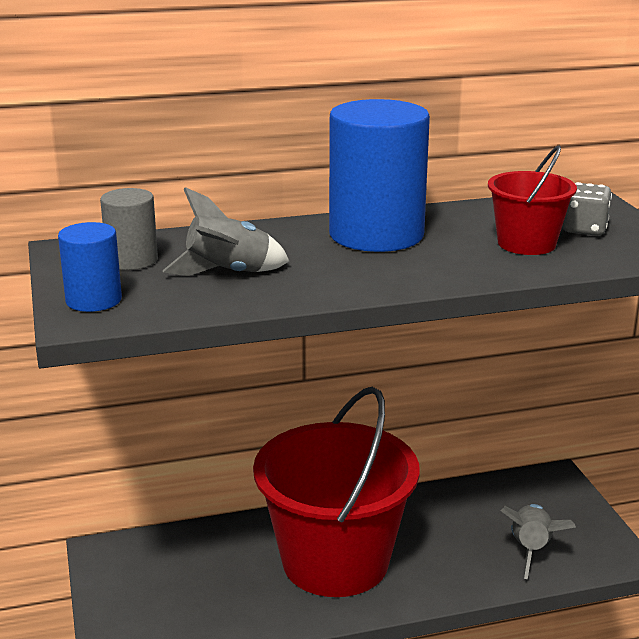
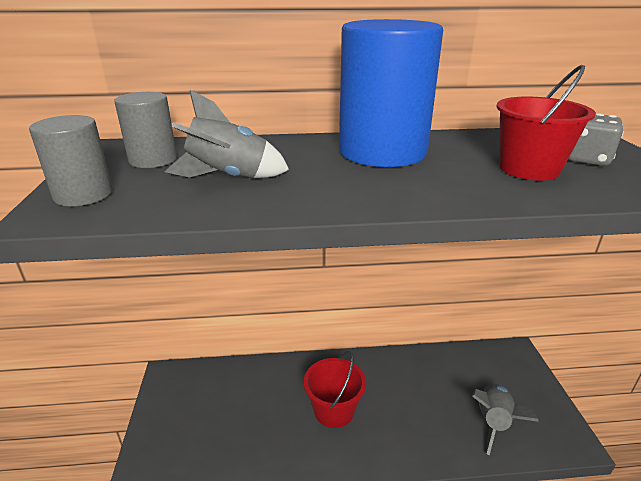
camera: 10 degrees right, 5 degrees up
(93, 300) = (83, 194): blue cylinder -> grey cylinder
(335, 561) = (334, 410): red bucket -> red bucket, size x0.48

